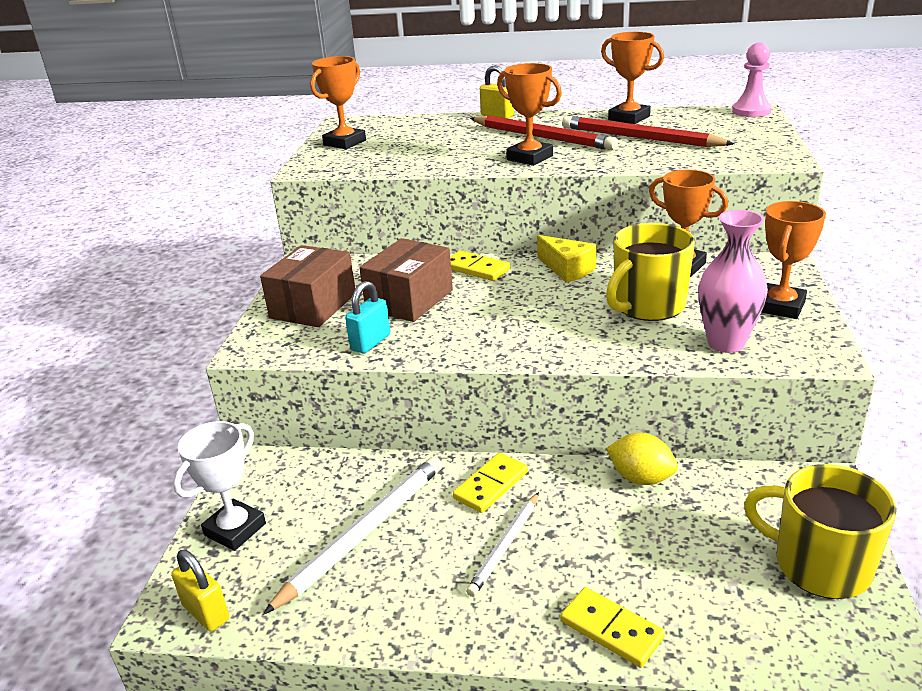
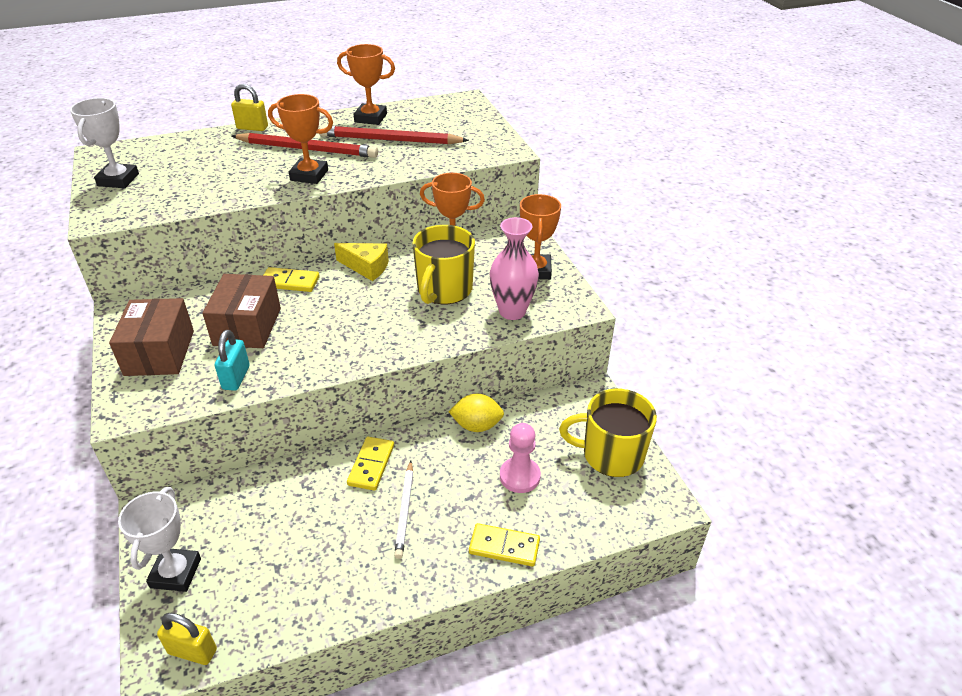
camera: 30 degrees left, 10 degrees up
(345, 143) = (118, 180): orange trophy -> white trophy
(363, 533) = (290, 538): white pencil -> none
(751, 111) = (463, 100): pink pawn -> pink pawn (520, 476)

